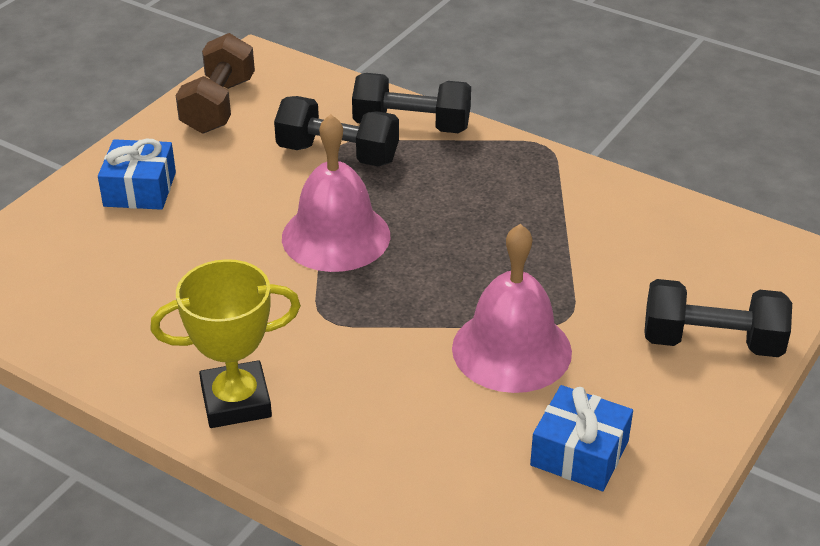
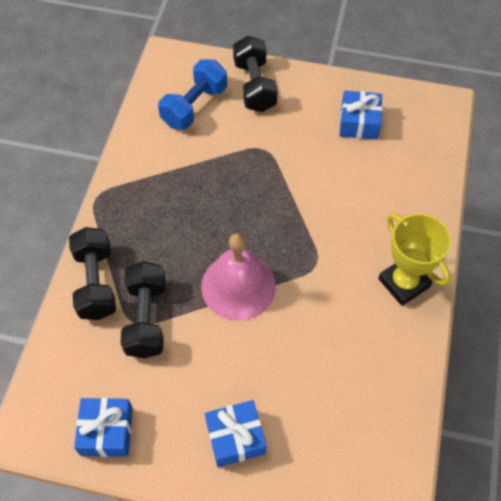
camera: 110 degrees left, 20 degrees up
(218, 105) = (107, 431): brown dumbbell -> blue gift
(511, 349) = (300, 167): pink bell -> none
(685, 264) = (194, 106): none -> blue dumbbell

